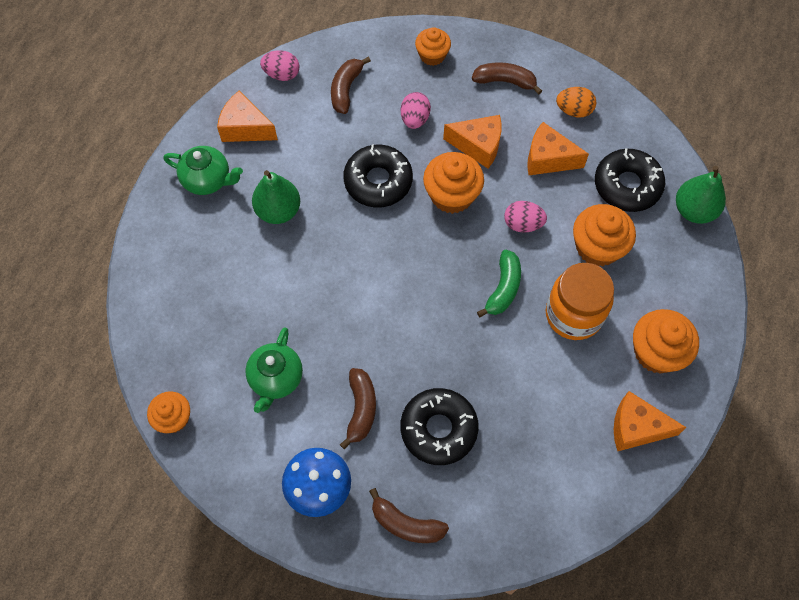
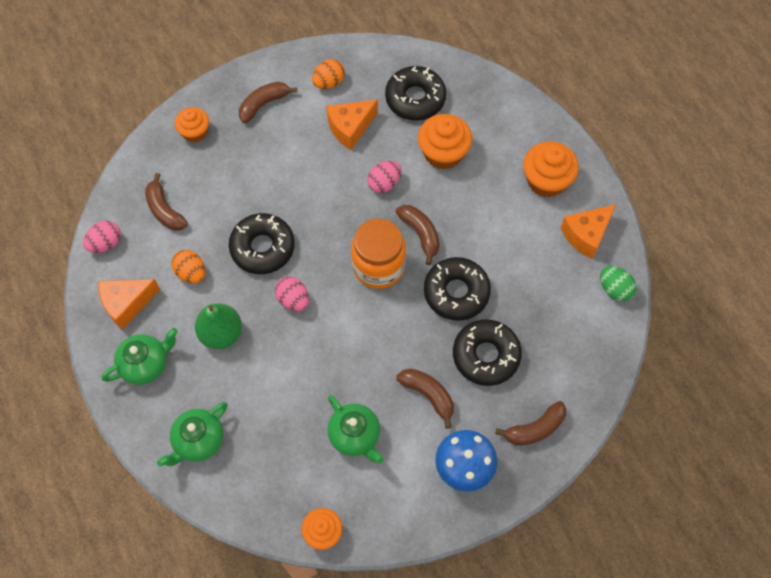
camera: 50 degrees left, 0 degrees up
(176, 266) = (198, 441): none -> green teapot
(310, 149) = (191, 273): none -> orange egg
(415, 119) = (236, 184): pink egg -> pink egg (293, 300)
(452, 195) = (320, 209): orange cupcake -> none
(475, 359) = (456, 292): none -> black donut
(478, 146) = (298, 162): orange cheese -> none
(503, 288) = (420, 234): green banana -> brown banana
(573, 315) = (478, 207): orange jar -> orange jar (378, 266)
(606, 494) = (614, 289): none -> green egg
(694, 210) = (469, 76): green pear -> none

